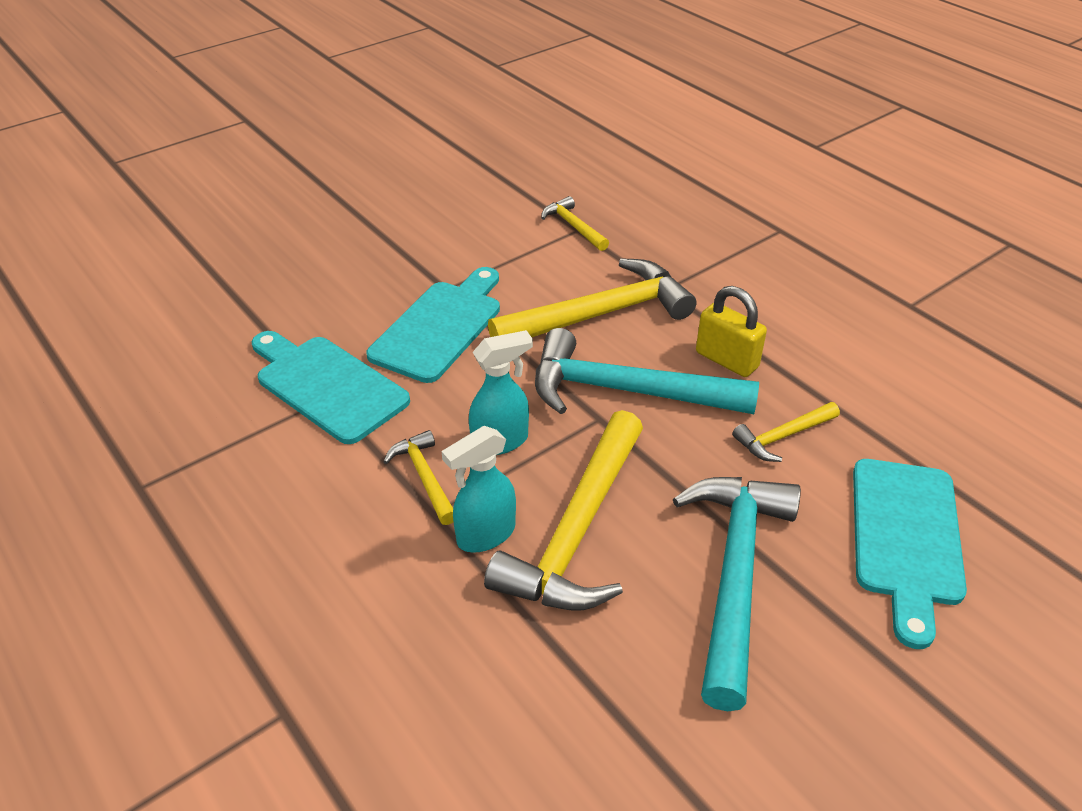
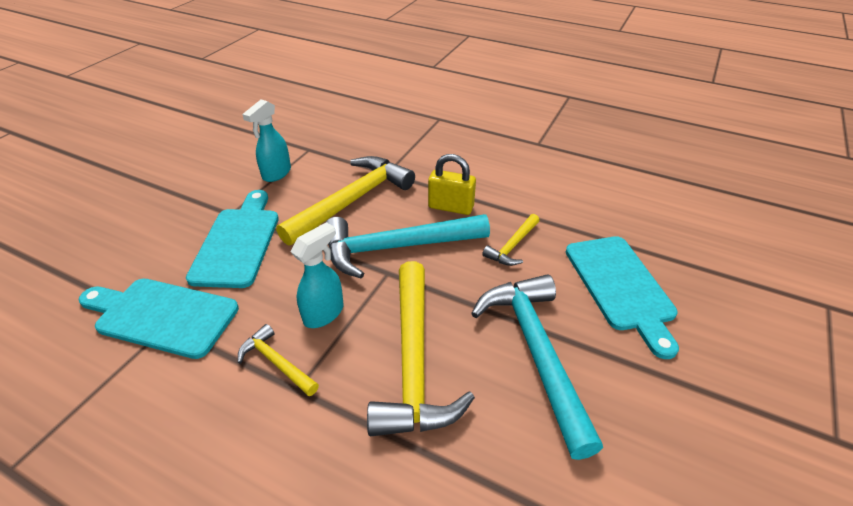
camera: 25 degrees left, 0 degrees up
(485, 535) = (346, 391): turquoise spray bottle -> turquoise spray bottle (276, 174)
(573, 226) = (305, 148): yellow hammer -> none

